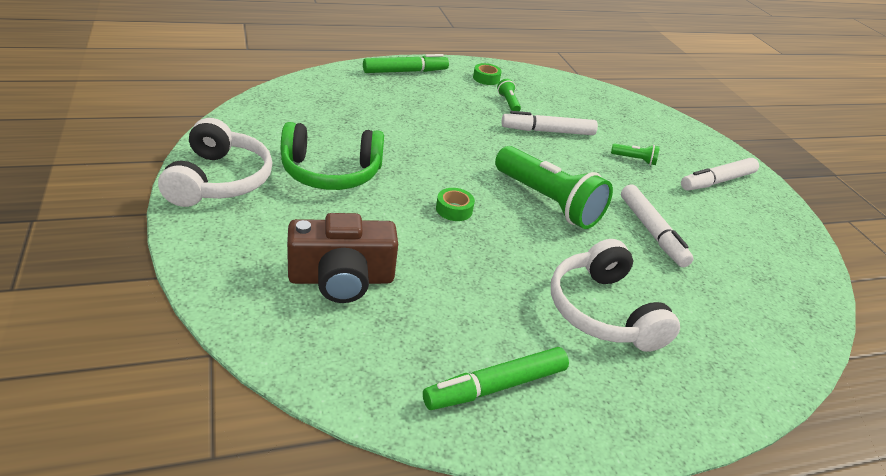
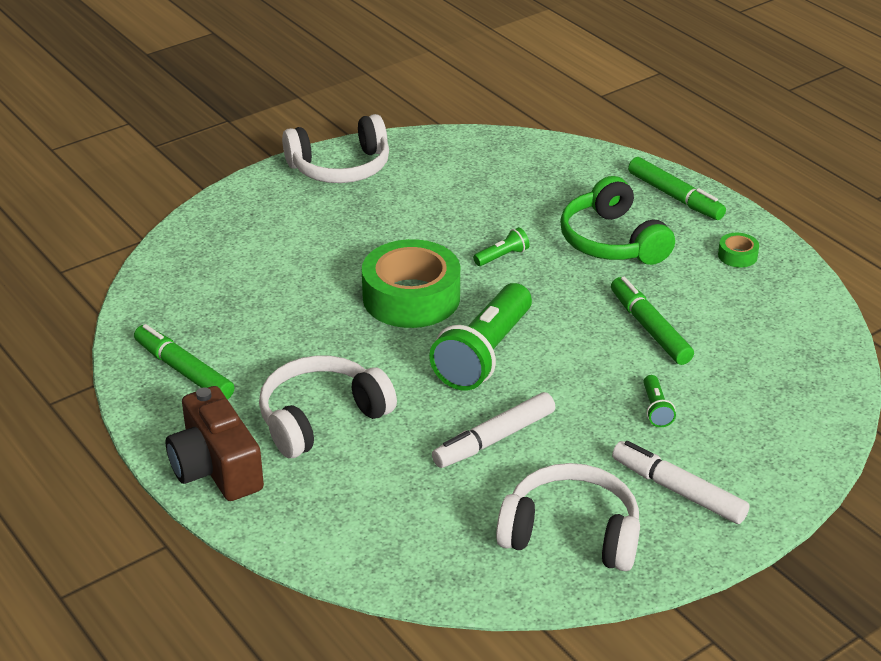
camera: 75 degrees right, 0 degrees up
(331, 172) = (406, 214): green headphones -> green headphones (612, 241)
(341, 279) = (258, 265): brown camera -> brown camera (216, 467)
(454, 209) = (411, 297): green tape -> green tape, size x2.40
(508, 103) = (690, 285): green flashlight -> green flashlight (502, 256)
(547, 131) = (649, 328): white marker -> green marker
(758, 234) = (571, 533): none -> white headphones

